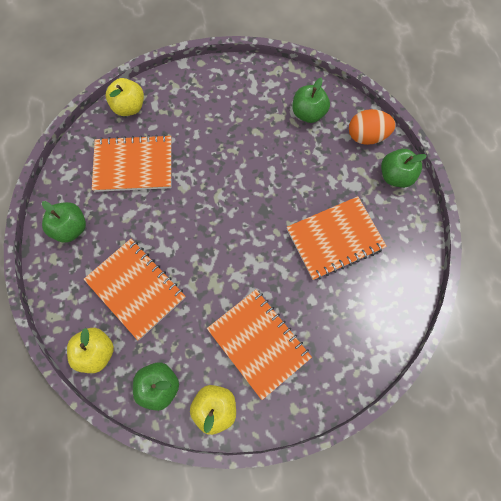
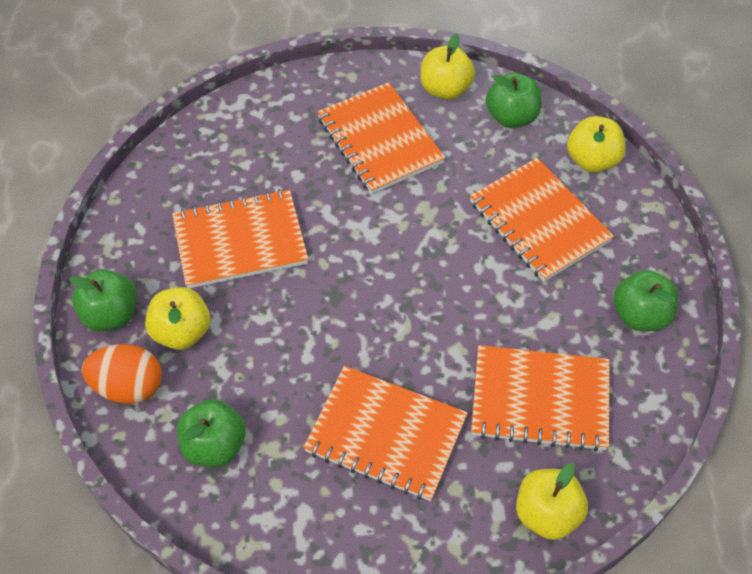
camera: 170 degrees left, 15 degrees down
(218, 133) = (386, 435): none -> orange notebook
(349, 172) = (182, 332): none -> yellow apple

